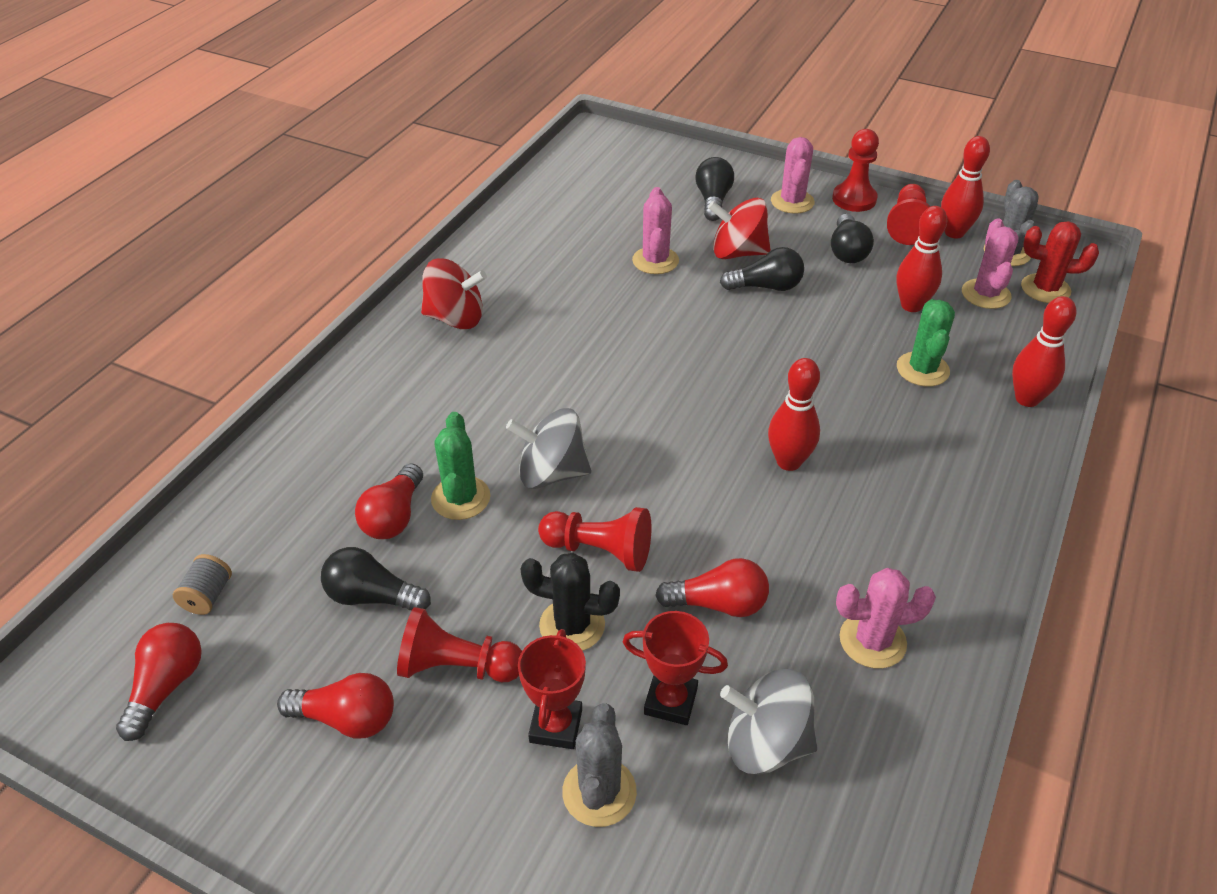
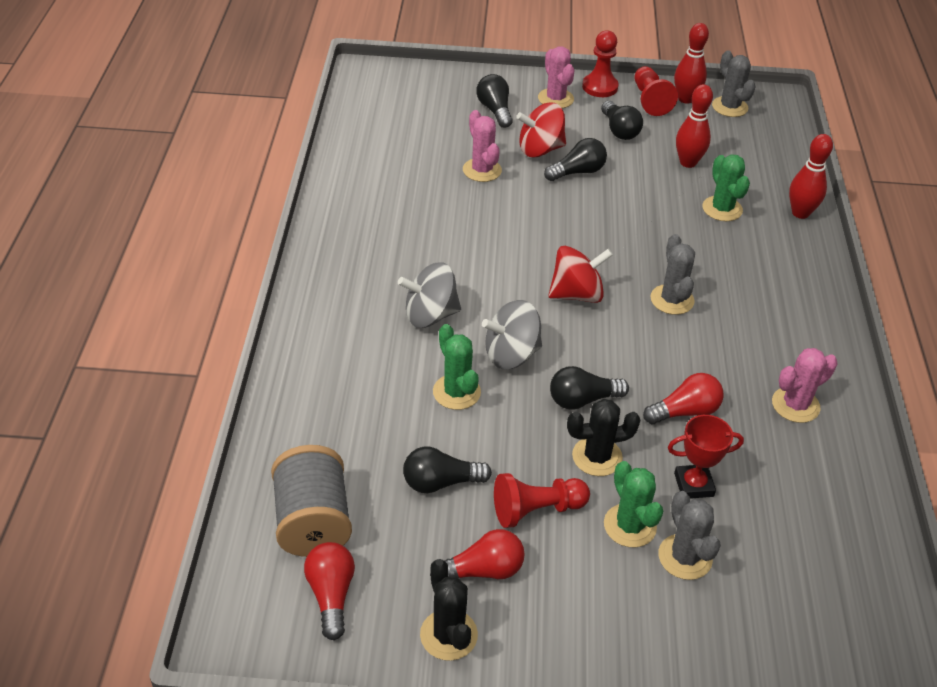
camera: 25 degrees left, 0 degrees up
(207, 596) = (313, 522): grey spool -> grey spool, size x2.19
(255, 783) = (448, 635): none -> black cactus
(394, 517) = (415, 420): red light bulb -> none
(455, 318) = (355, 254): red spinning top -> red spinning top (576, 294)
(556, 726) = (630, 526): red trophy -> green cactus
(599, 550) = (582, 400): red pawn -> black light bulb
(766, 743) = (769, 491): grey spinning top -> grey spinning top (430, 315)
(788, 462) = (672, 300): red bowling pin -> grey cactus
(986, 294) = (733, 142): pink cactus -> none
(1045, 289) = (769, 129): red cactus -> none

